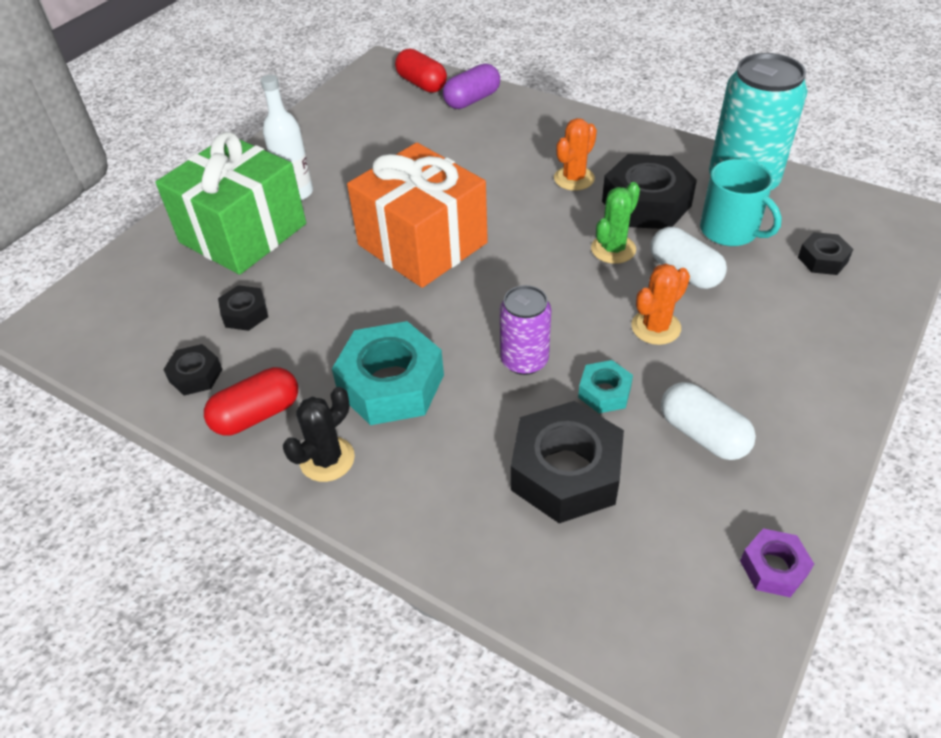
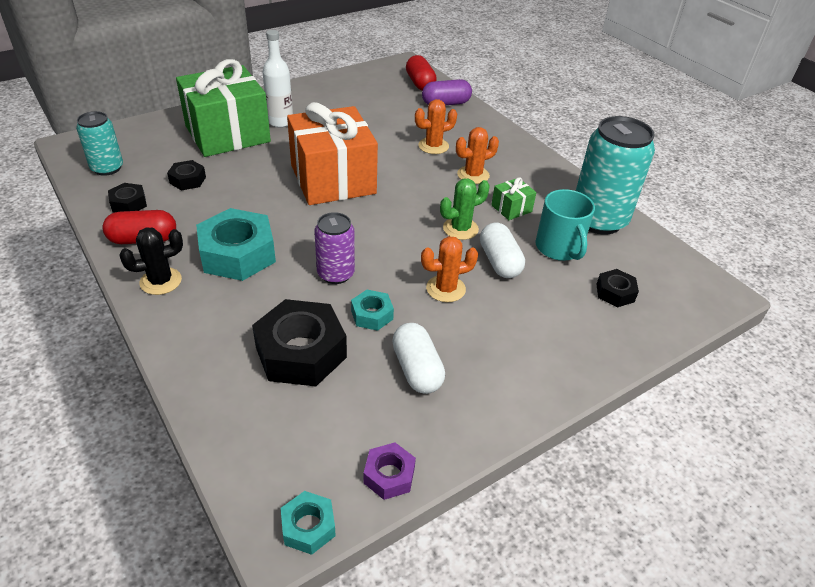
camera: 20 degrees right, 5 degrees down
(123, 339) = (107, 168): none -> turquoise can
(502, 159) = (433, 146): none -> orange cactus
(646, 203) = (511, 208): black nut -> green gift
(742, 668) = (308, 527): none -> turquoise nut

